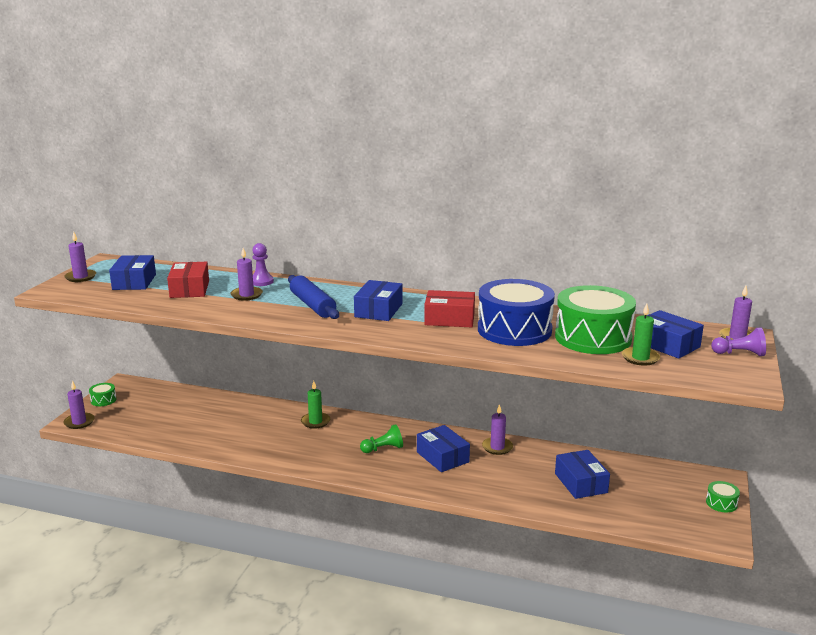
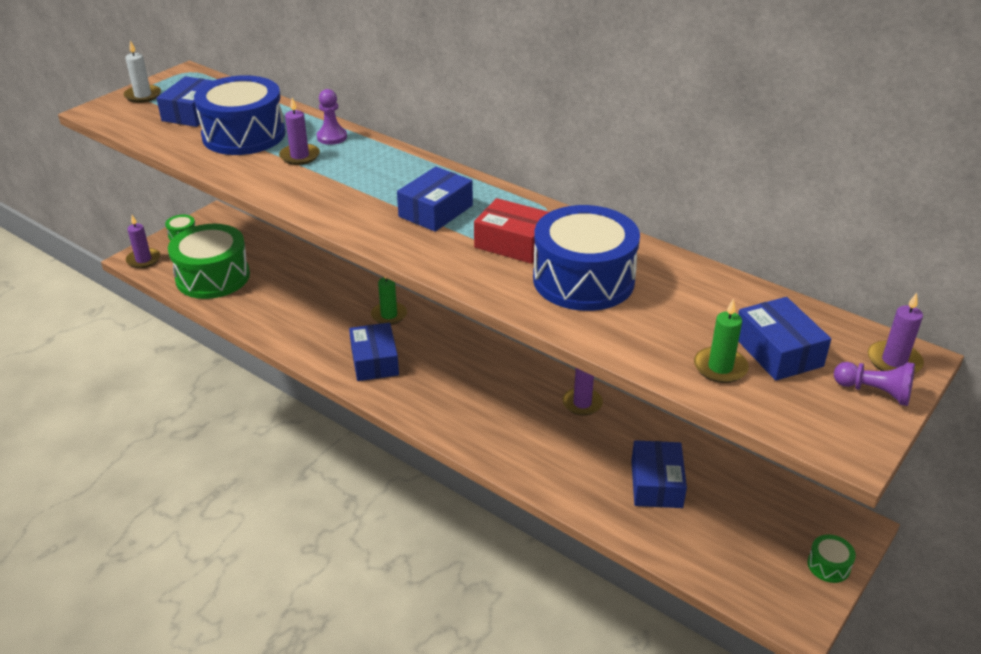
camera: 20 degrees right, 15 degrees up
(80, 277) = (143, 95): purple candle -> white candle
(189, 289) = (244, 135): red box -> blue drum
(312, 305) = (363, 187): blue rolling pin -> none
(383, 449) = (444, 372): green pawn -> none
(442, 457) = (507, 401): blue box -> blue box (374, 361)
(593, 338) = (680, 316): green drum -> green drum (213, 277)

